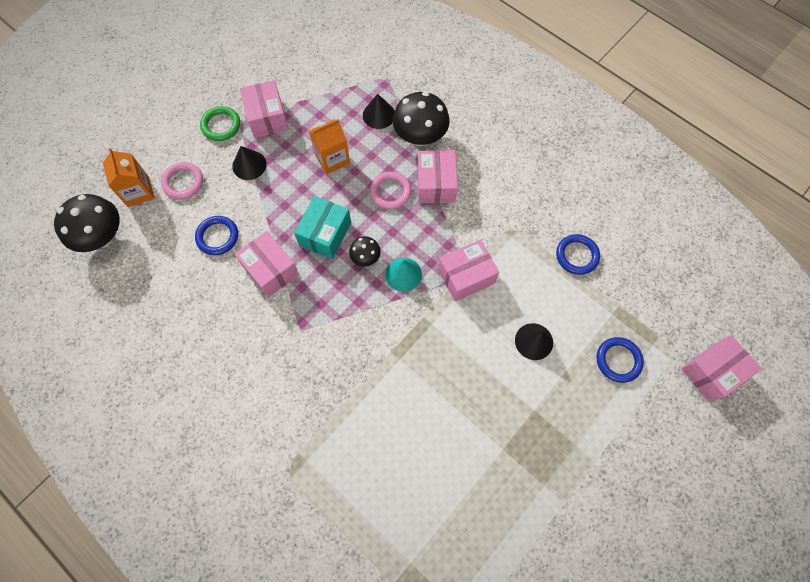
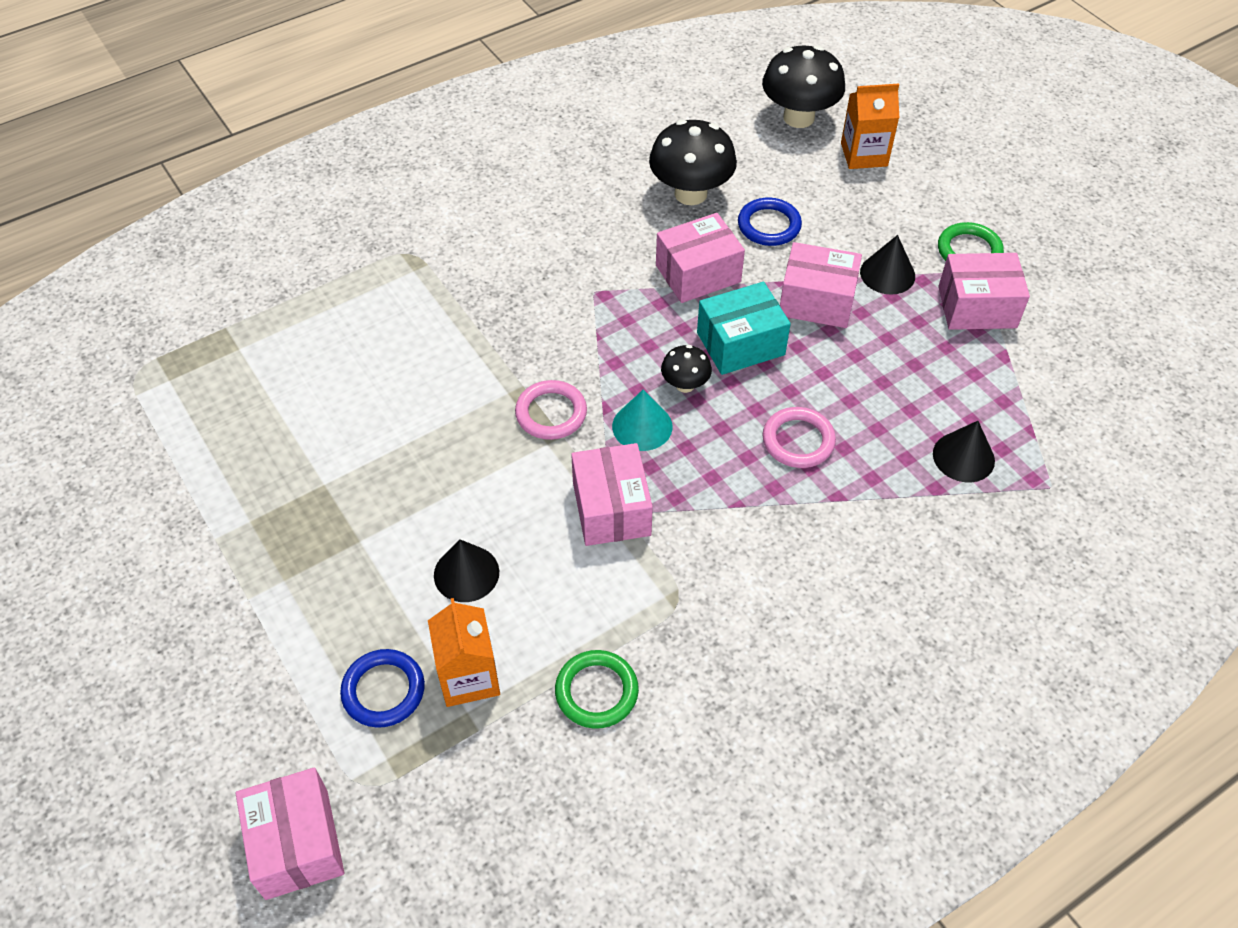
camera: 105 degrees right, 15 degrees down
(183, 182) = (870, 200): pink ring -> pink ring (551, 413)
(325, 234) = (740, 344): turquoise box -> turquoise box turned 60 degrees counterclockwise
(332, 159) = (879, 376): orange carton -> orange carton (469, 677)
(420, 137) = (905, 508): black mushroom -> black mushroom (690, 193)
(436, 184) = (799, 508): pink box -> pink box (816, 301)
(577, 255) = (596, 691): blue ring -> green ring

